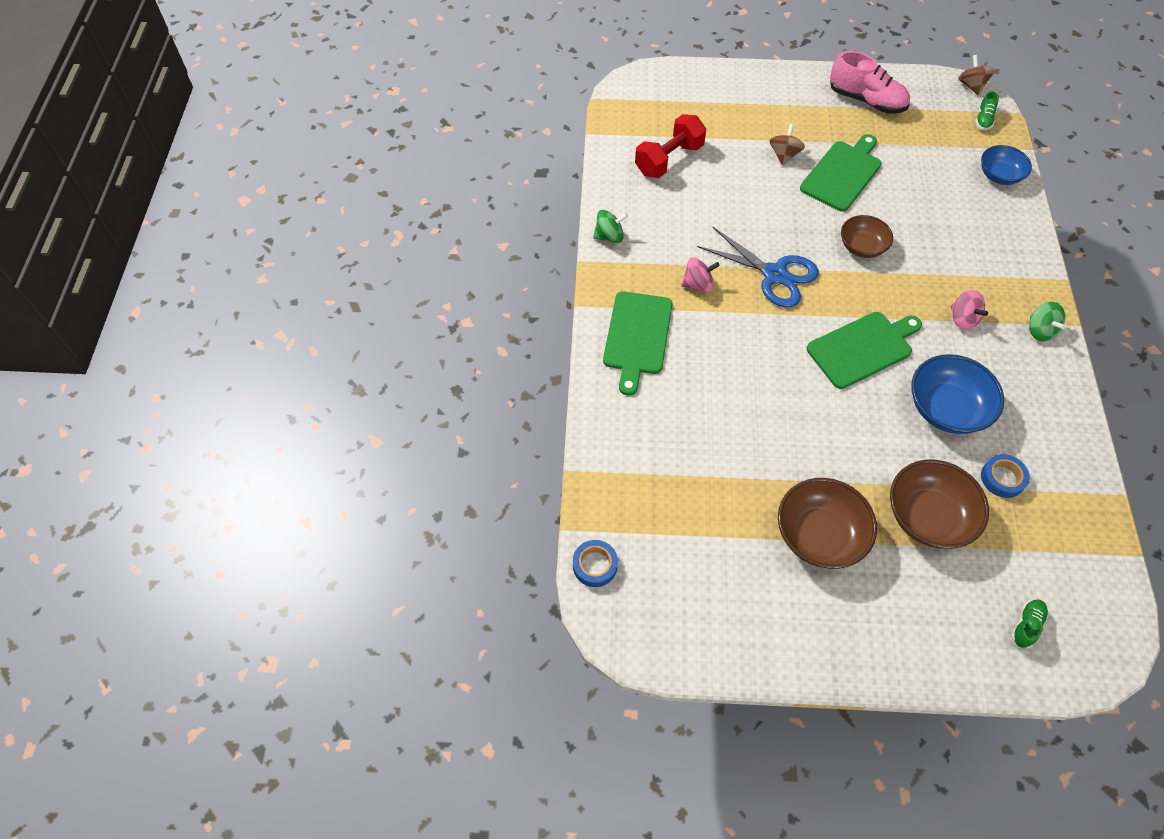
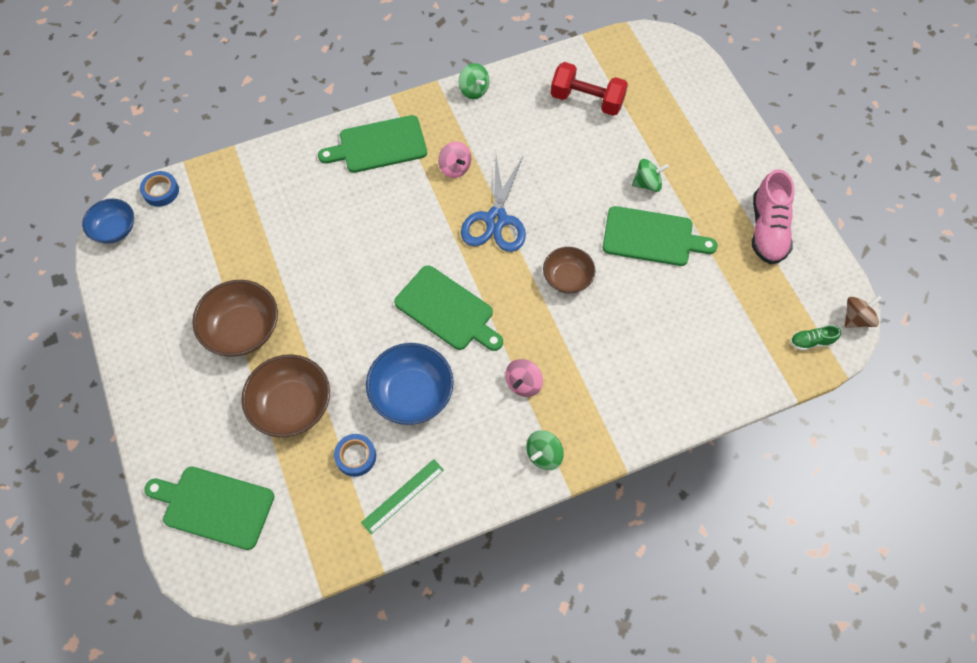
camera: 65 degrees right, 5 degrees up
(784, 155) = (647, 183): brown spinning top -> green spinning top
(999, 175) = (736, 375): blue bowl -> blue bowl (115, 229)
(1026, 626) = (214, 506): green shoe -> green cutting board
(1054, 453) = (403, 496): none -> green ruler

